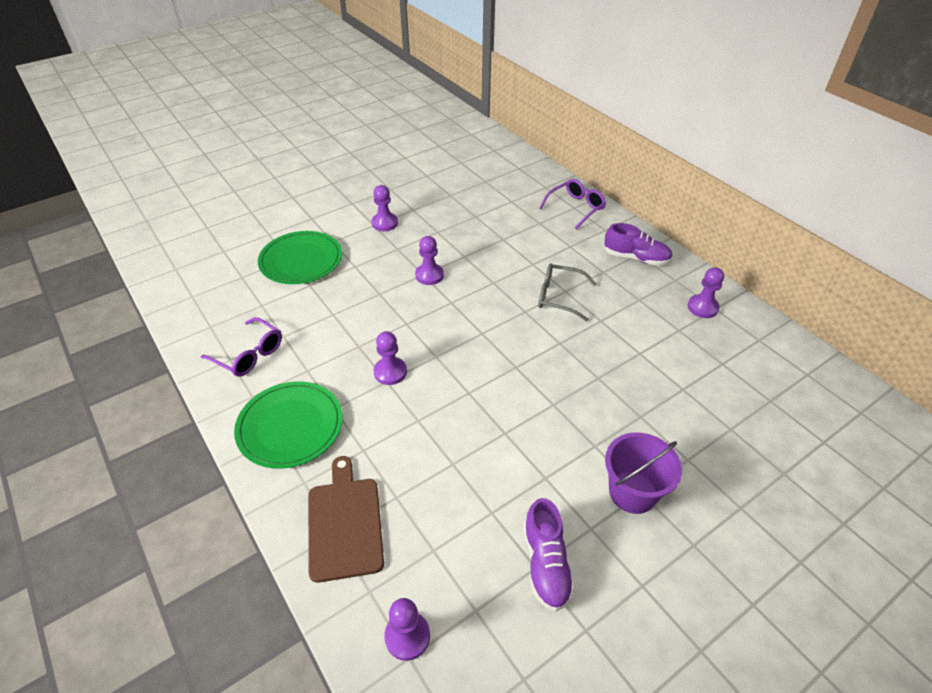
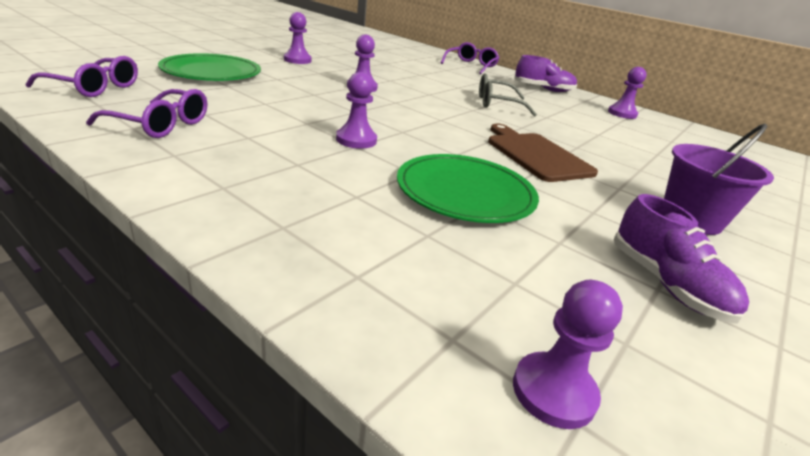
camera: 20 degrees left, 15 degrees down
(209, 299) = (94, 87): none -> purple glasses
(290, 426) = (241, 178): green plate -> green plate (465, 192)
(344, 523) = (367, 264): brown cutting board -> brown cutting board (536, 155)

